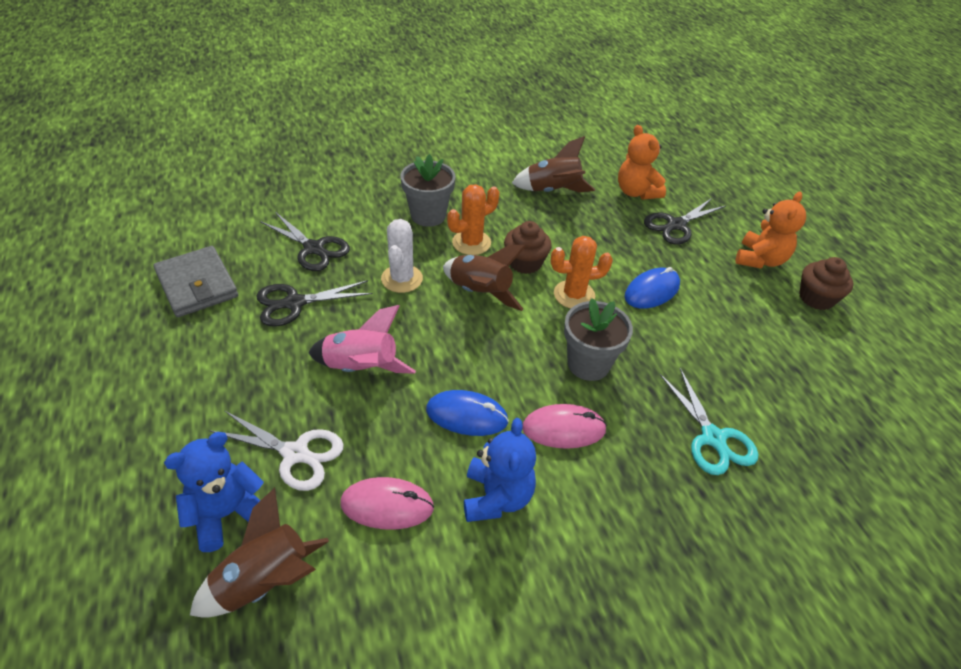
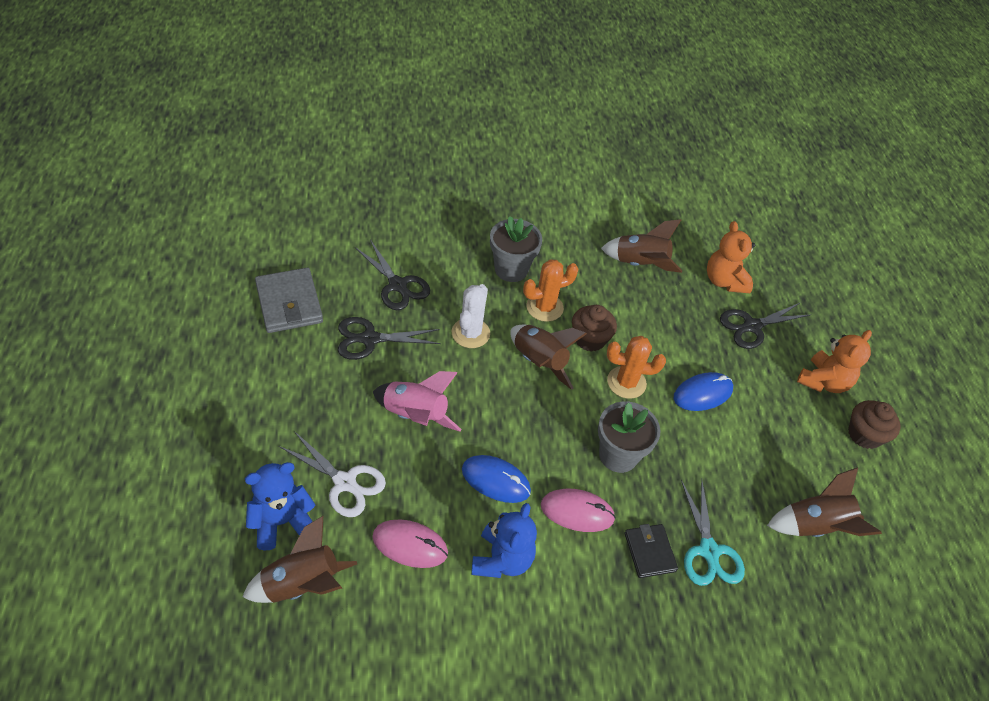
camera: 10 degrees right, 5 degrees up
(653, 453) = (649, 552): none -> black wallet
(806, 390) = (815, 526): none -> brown rocket

